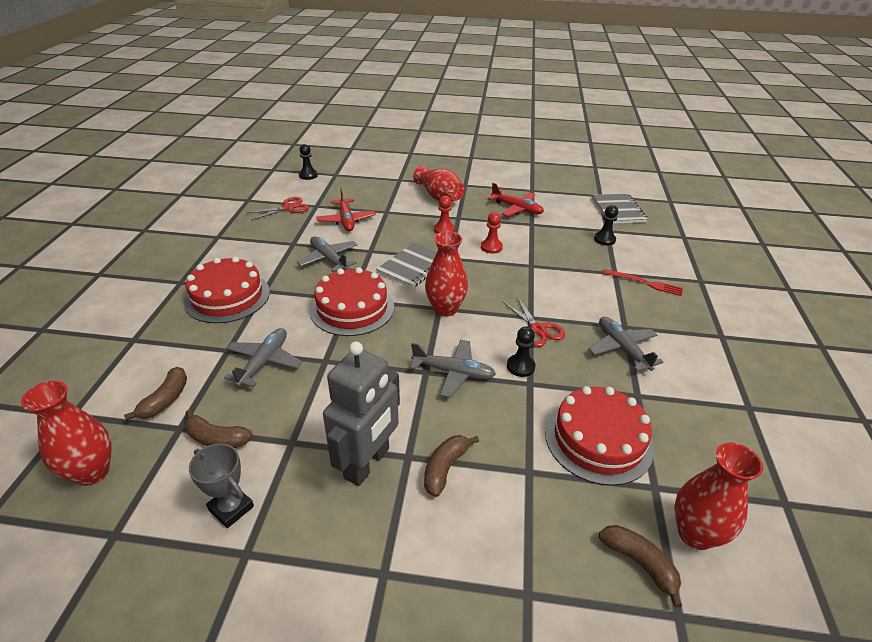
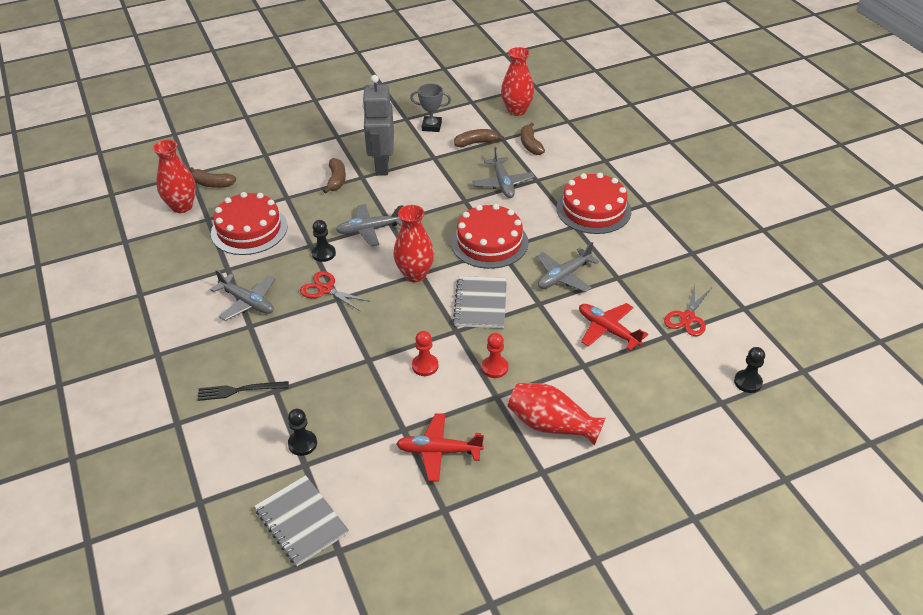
camera: 150 degrees right, 5 degrees up
(329, 259) = (563, 276): grey plane -> grey plane turned 120 degrees clockwise
(645, 283) = (239, 390): red fork -> black fork

